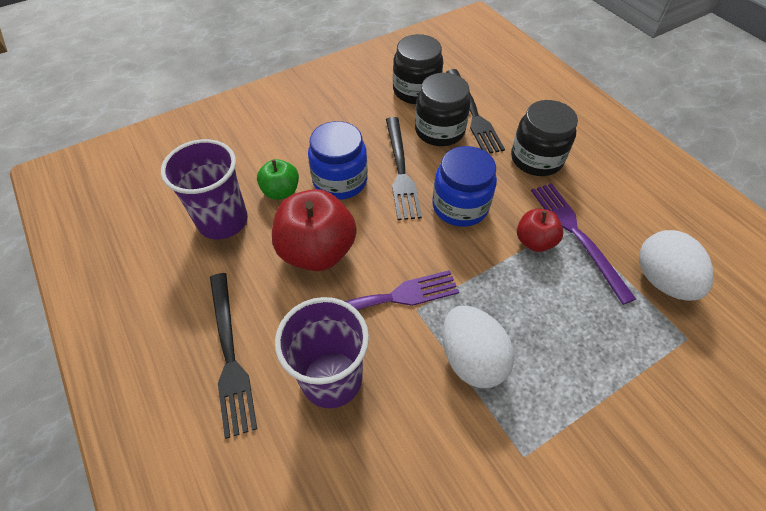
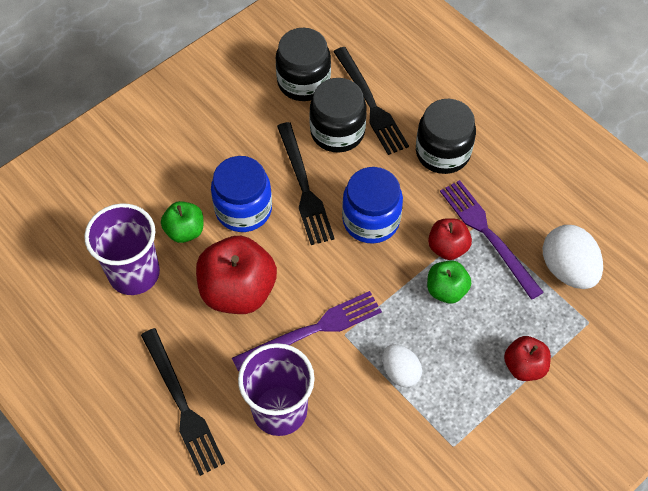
camera: 10 degrees left, 5 degrees up
(471, 358) = (400, 372): white egg -> white egg, size x0.62
(530, 281) = (446, 290): none -> green apple
(612, 375) = (524, 366): none -> red apple

